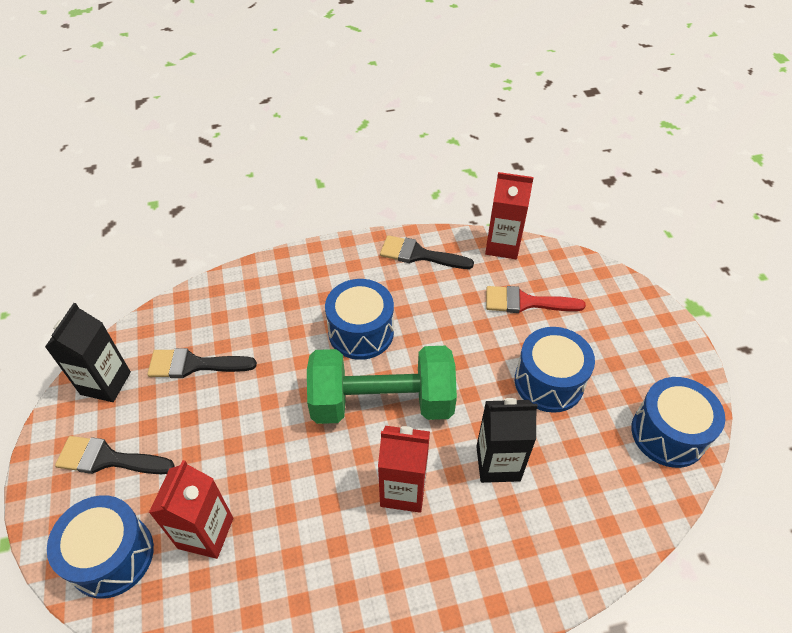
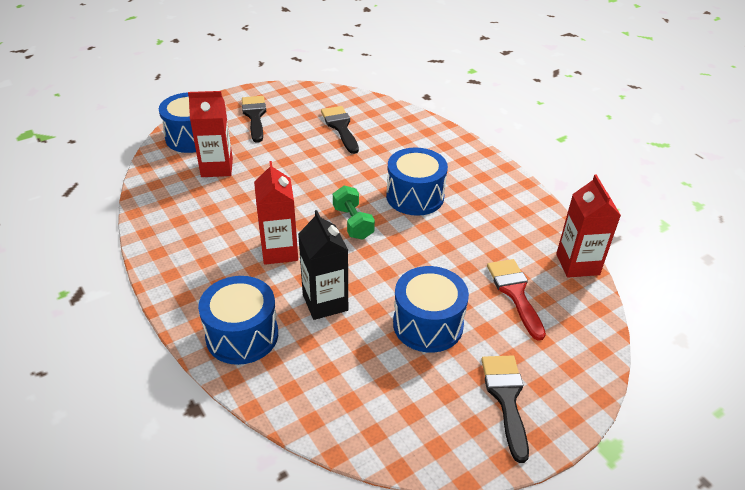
camera: 70 degrees right, 10 degrees down
(105, 383) = (308, 98): black carton -> none
(382, 402) = (353, 223): green dumbbell -> green dumbbell, size x0.48
(419, 255) = (523, 211): black brush -> black brush (506, 398)
(668, 433) = (412, 430): blue drum -> blue drum (242, 335)

